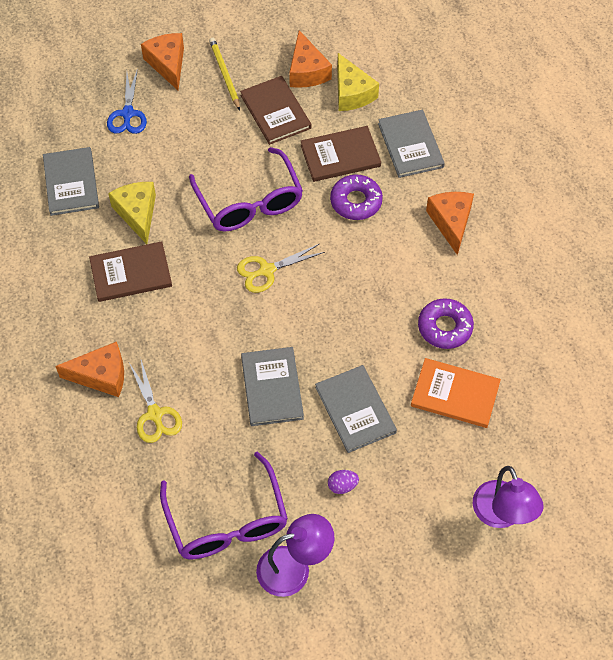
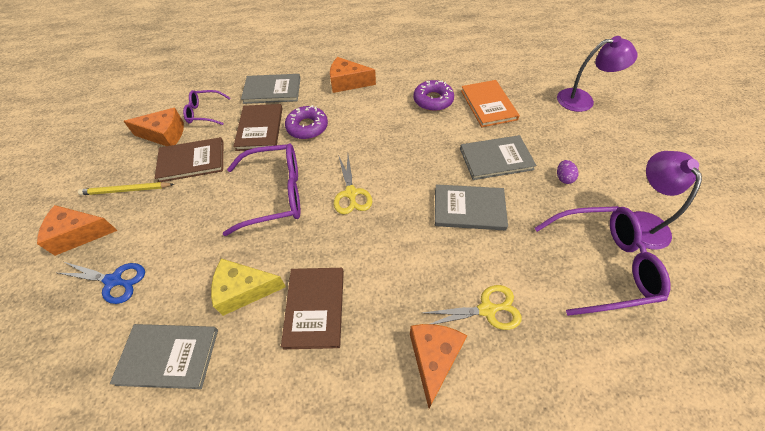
camera: 75 degrees left, 5 degrees down
(352, 93) = (205, 112): yellow cheese -> purple glasses
(455, 394) = (488, 105): orange book -> orange book turned 45 degrees counterclockwise

